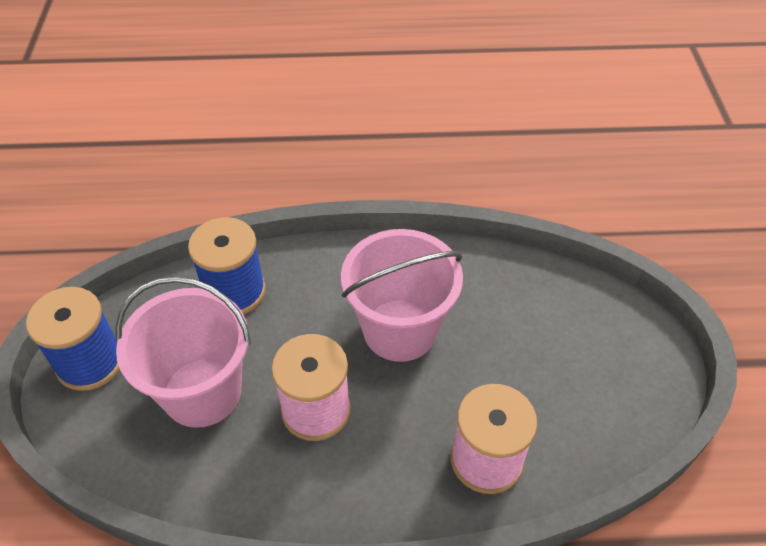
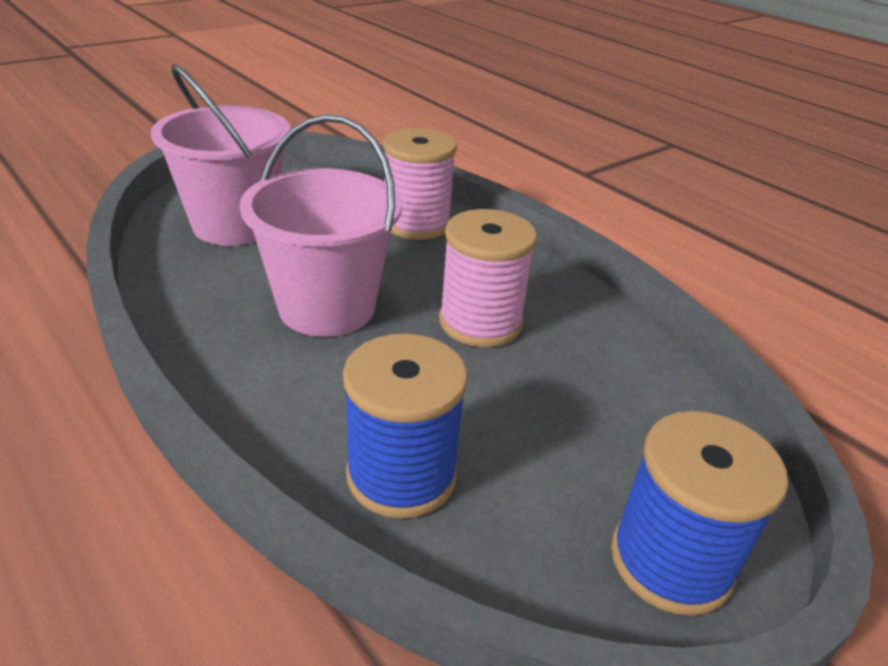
camera: 130 degrees left, 15 degrees down
(202, 392) = (563, 414): pink bucket -> pink bucket (235, 225)

